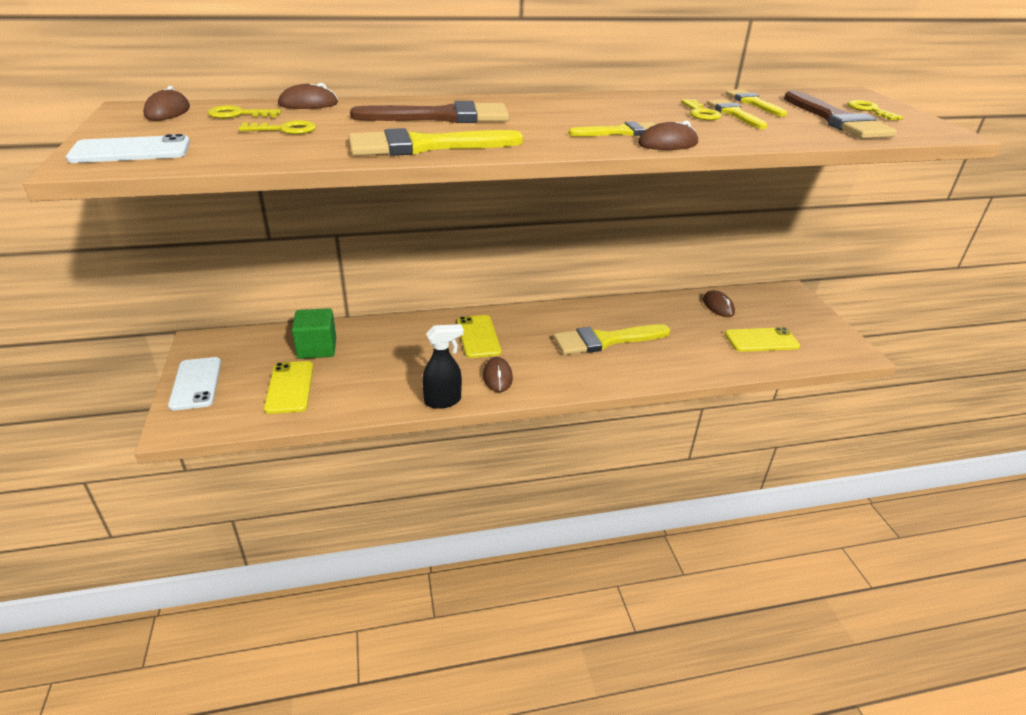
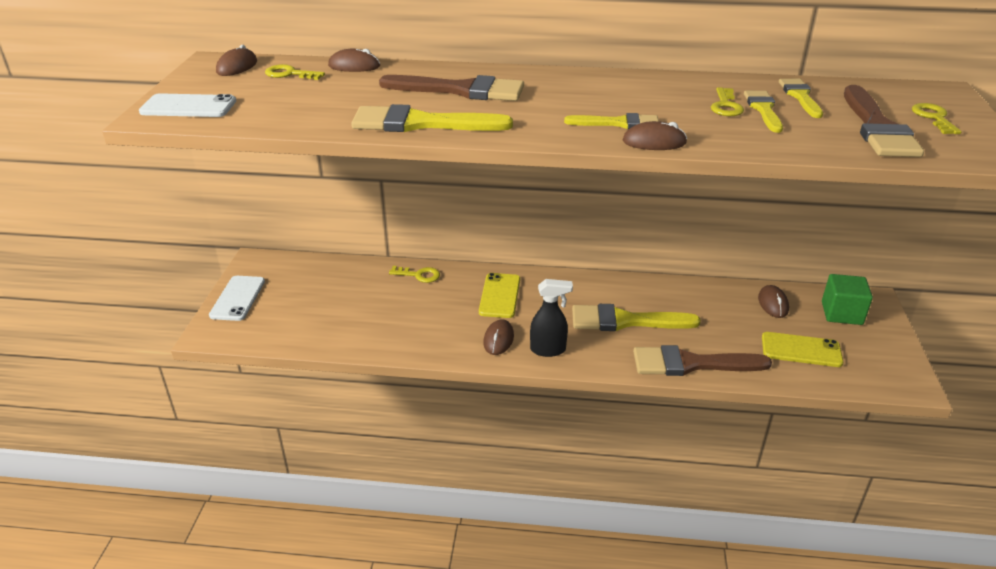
camera: 20 degrees right, 0 degrees up
(285, 130) = (317, 94): yellow key -> yellow key (419, 275)
(290, 387) = (311, 315): yellow phone -> none
(317, 348) = (349, 282): green cube -> green cube (841, 313)
(443, 401) = (437, 353): black spray bottle -> black spray bottle (548, 350)
(681, 368) = (691, 364): none -> brown brush

